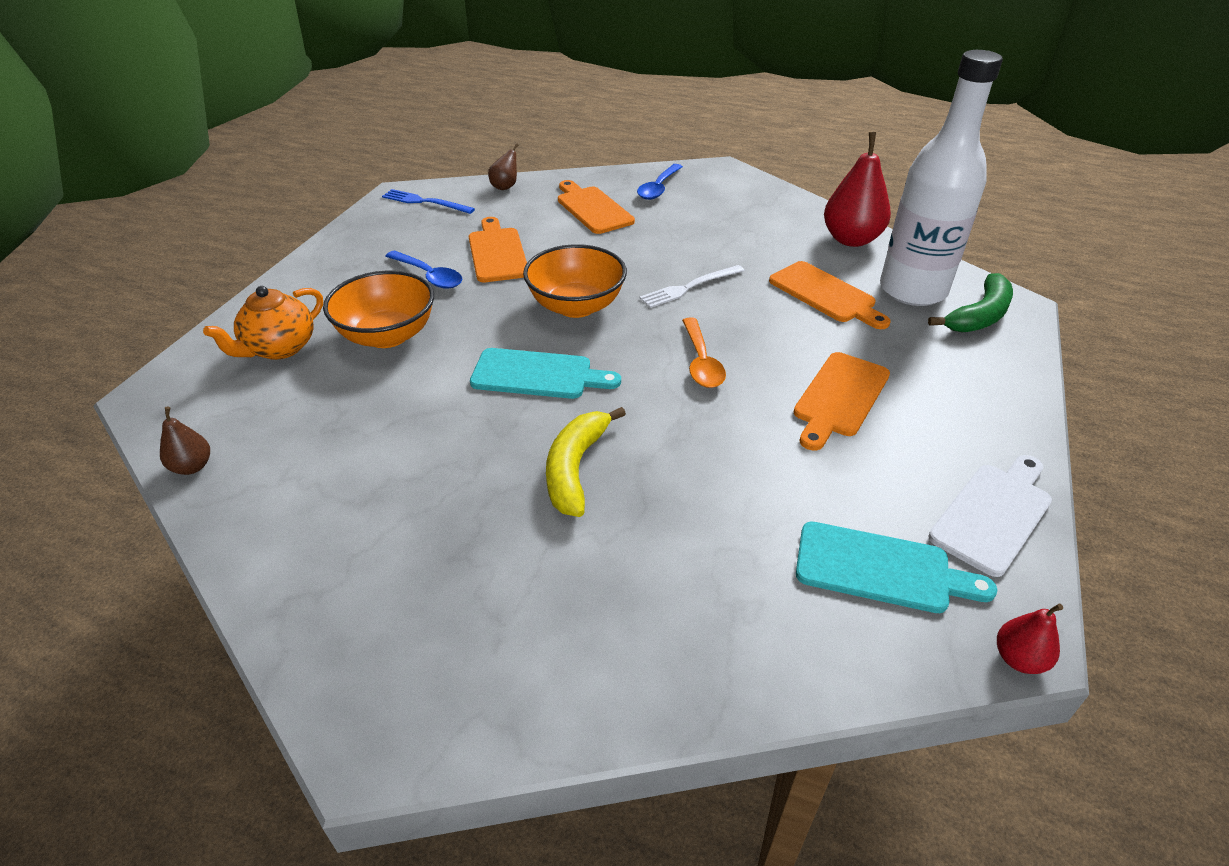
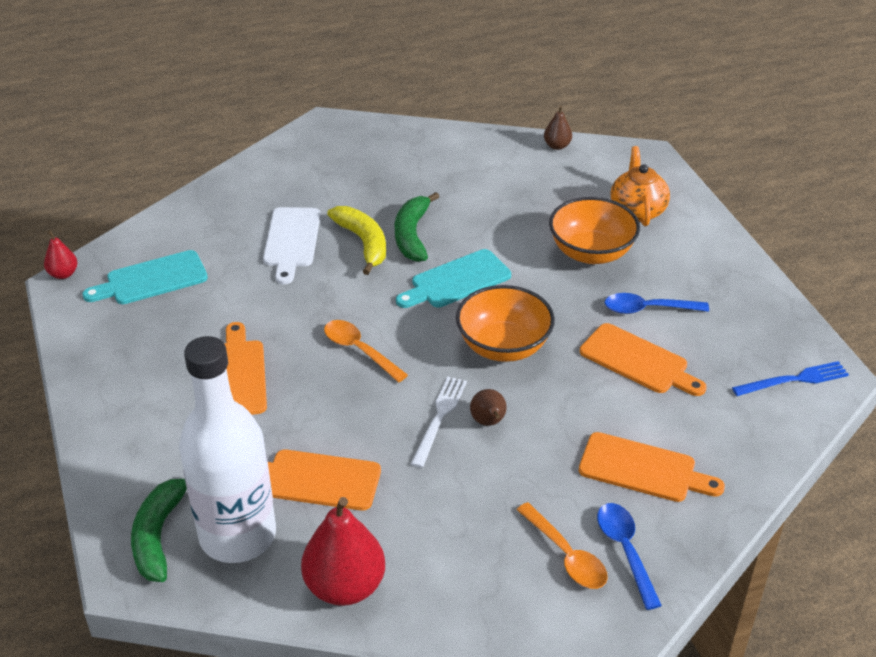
camera: 140 degrees right, 0 degrees up
(505, 187) = (767, 448): brown pear -> brown pear (488, 422)
(513, 447) = (412, 235): none -> green banana
(695, 199) = (566, 555): none -> orange spoon
(993, 514) = (95, 342): white cutting board -> white cutting board (292, 241)

